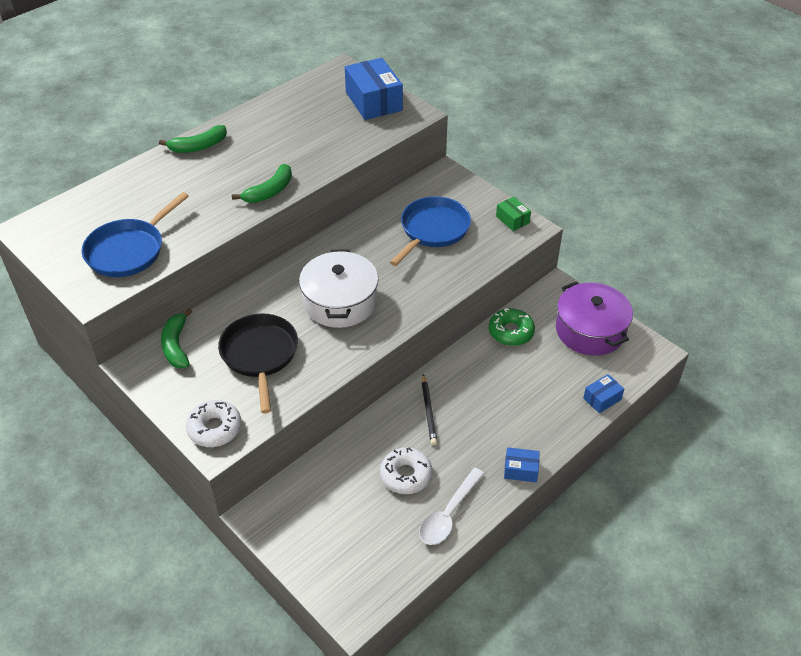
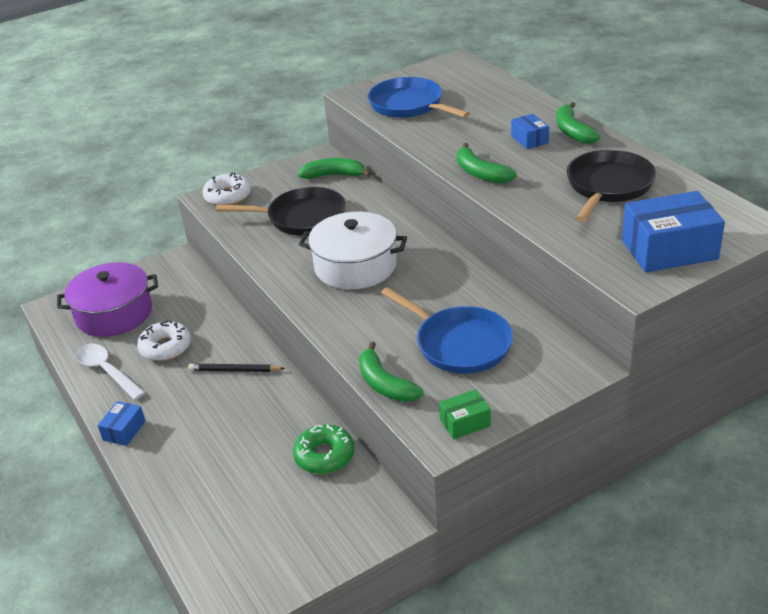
camera: 105 degrees right, 10 degrees down
(291, 127) = (608, 186): none -> black pan
(486, 262) = (385, 384): none -> green banana
(590, 330) = (298, 540): purple pot -> purple pot (114, 314)
(602, 399) = (180, 525): blue box -> blue box (529, 139)

